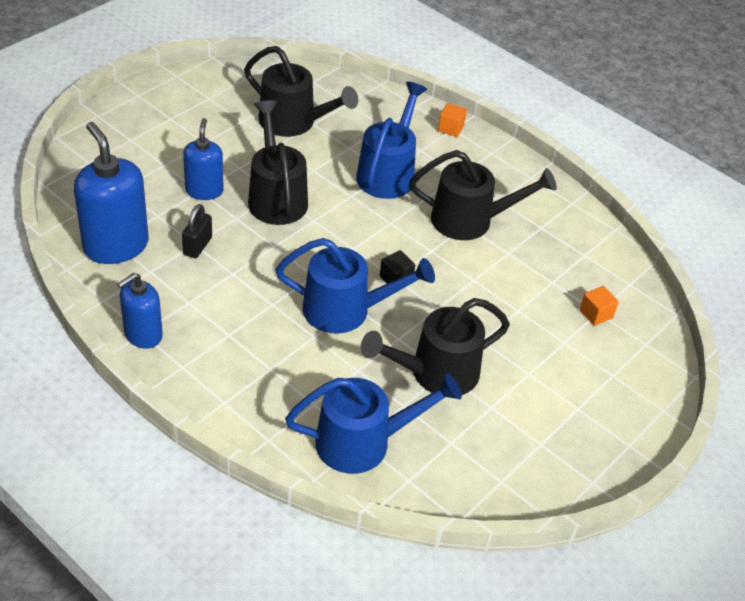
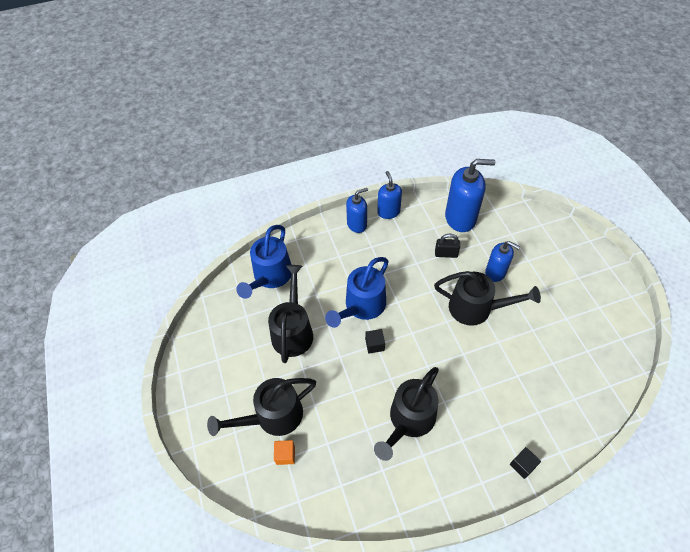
camera: 125 degrees right, 10 degrees up
(192, 367) = (357, 224): none -> blue soap dispenser
(197, 246) = (446, 254): black padlock -> black padlock turned 45 degrees counterclockwise
(294, 123) = (556, 350): black watering can -> black watering can (272, 417)
(388, 172) = (480, 389): blue watering can -> none
(450, 128) = (522, 465): orange cube -> black cube

